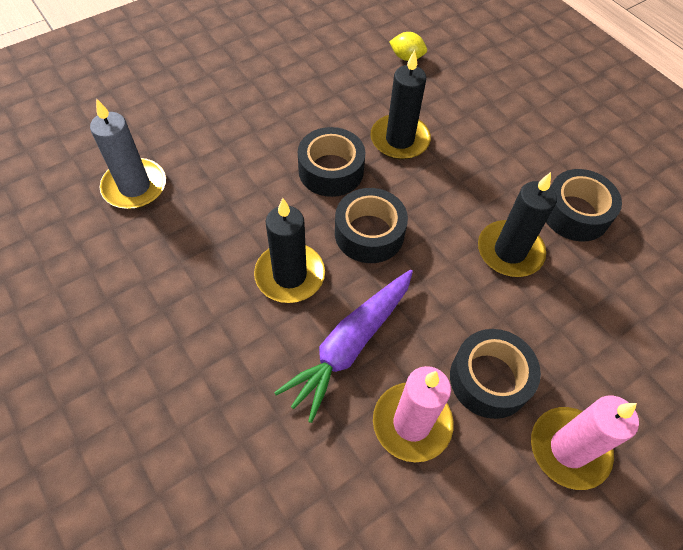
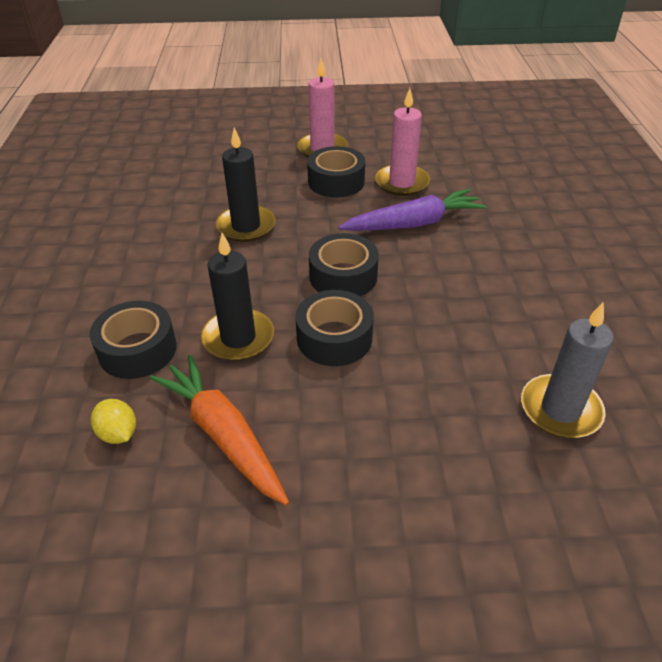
camera: 145 degrees left, 15 degrees down
(290, 275) = (432, 275): black candle -> none
(348, 80) = (223, 435): none -> orange carrot
(575, 213) = (166, 227): black tape -> black tape (137, 350)

